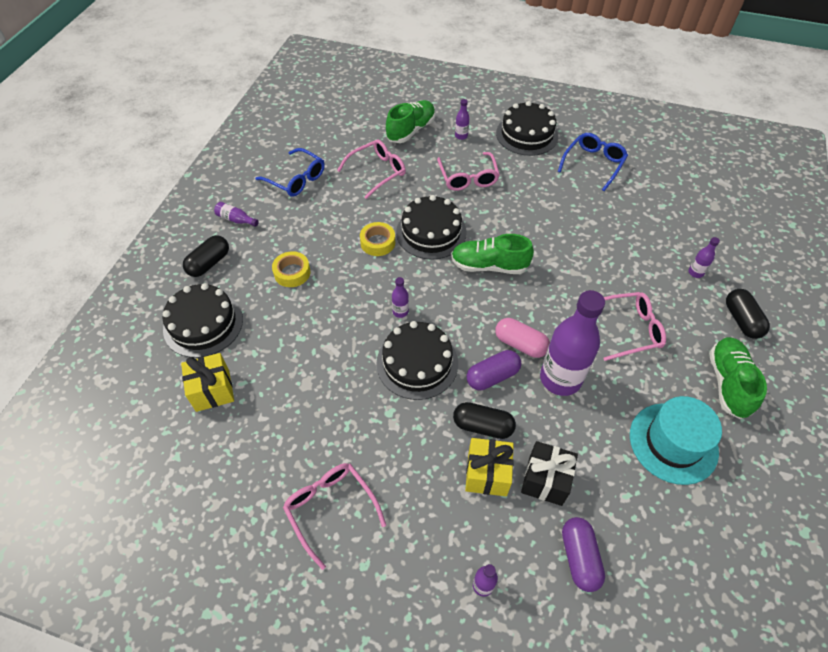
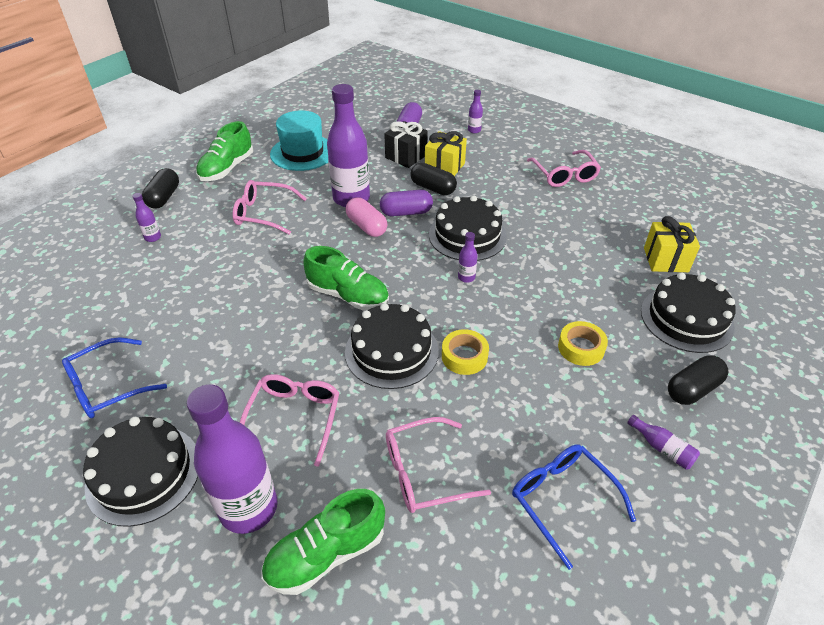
camera: 160 degrees left, 10 degrees down
(461, 136) = (248, 508): purple bottle -> purple bottle, size x2.43

